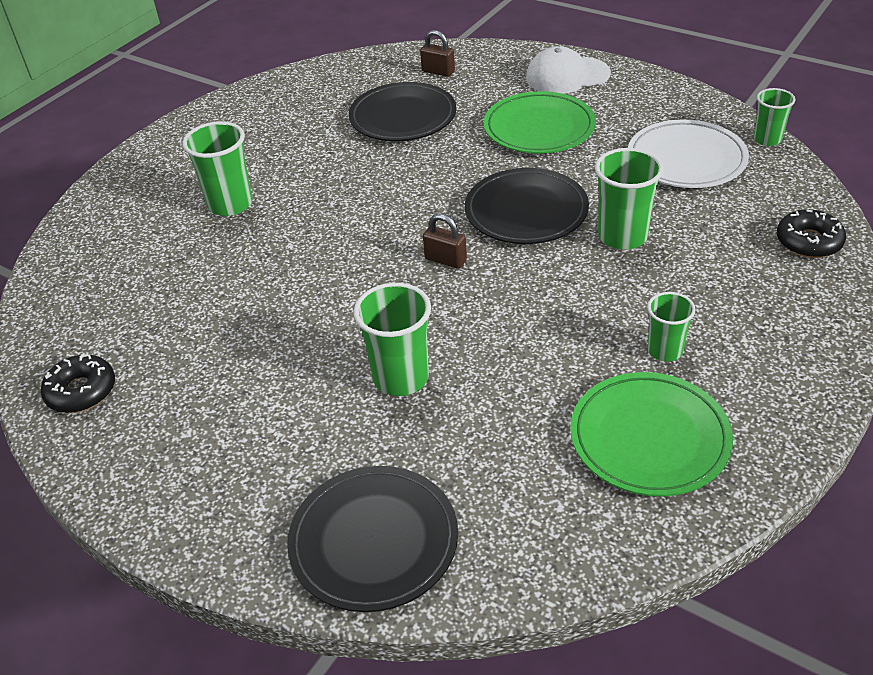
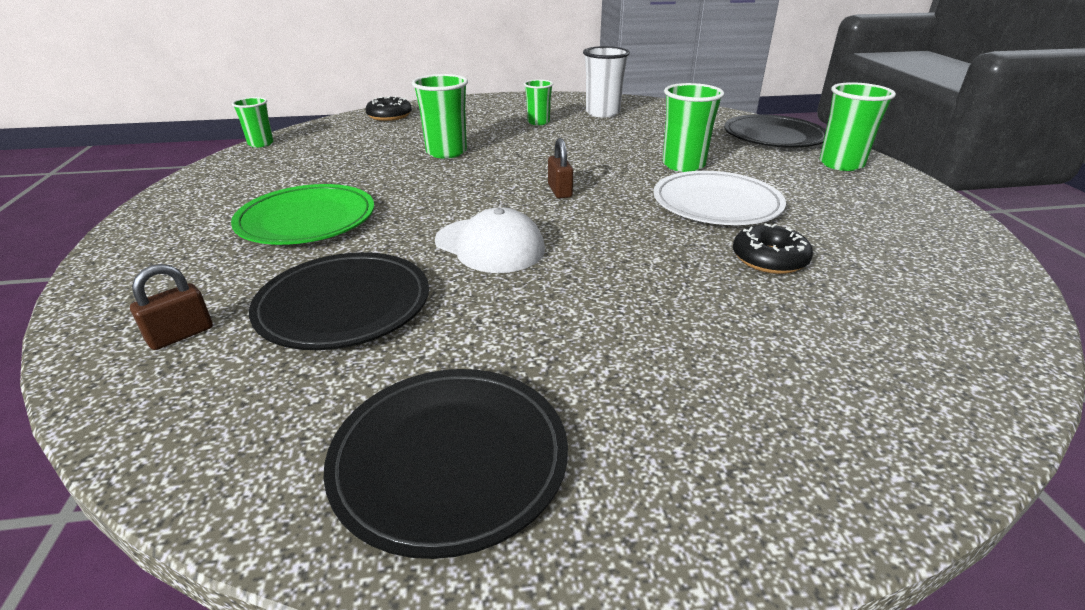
camera: 135 degrees left, 10 degrees down
(81, 391) = (952, 256): black donut -> black donut (769, 259)
(230, 204) = (669, 333): green cup -> green cup (841, 164)
(438, 72) = (181, 335): brown padlock -> brown padlock turned 60 degrees clockwise
(526, 211) = (457, 185): black plate -> black plate (450, 460)
(567, 76) = (164, 242): white cap -> white cap (490, 245)
(649, 438) = (602, 113): green plate -> white cup
(686, 159) = (316, 158): white plate -> white plate (716, 204)

